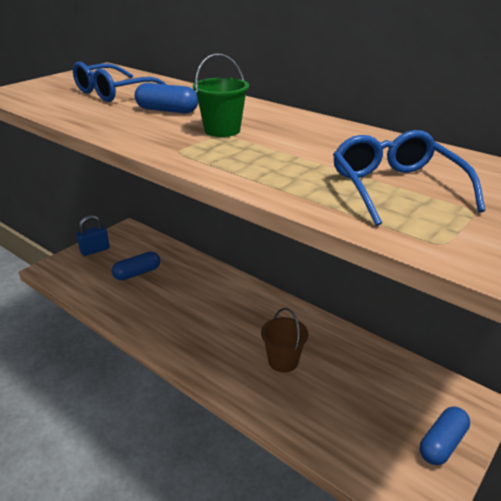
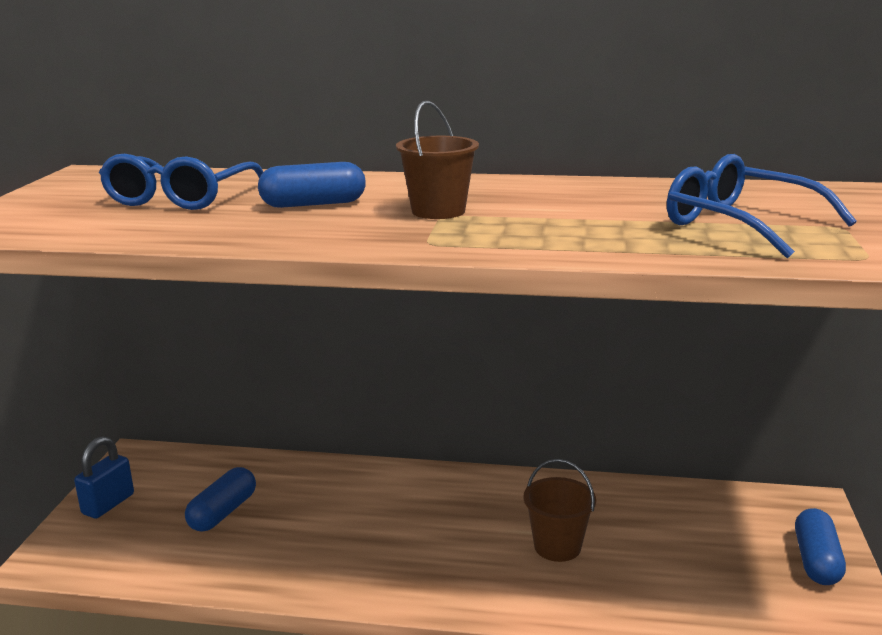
camera: 30 degrees left, 10 degrees down
(222, 130) = (438, 211): green bucket -> brown bucket

